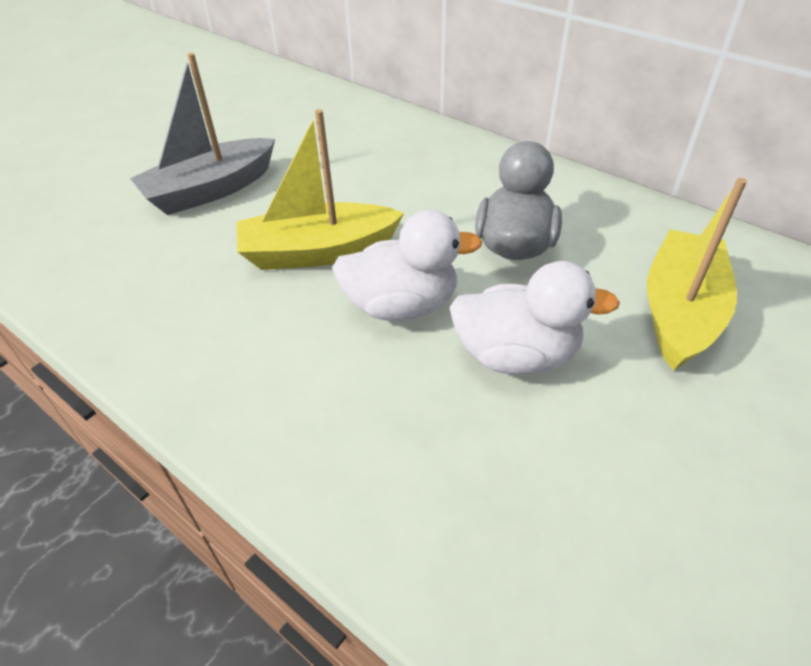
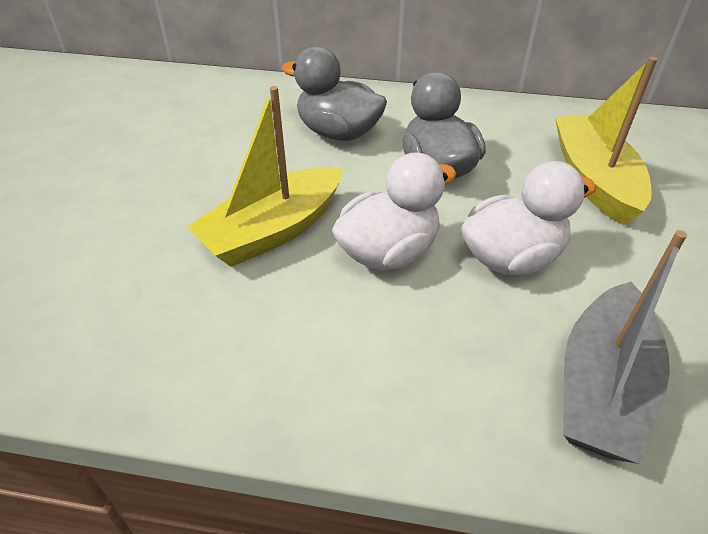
camera: 30 degrees left, 0 degrees up
(210, 190) = (108, 207): grey boat -> grey boat (602, 387)
(446, 183) = (338, 132): none -> grey duck

